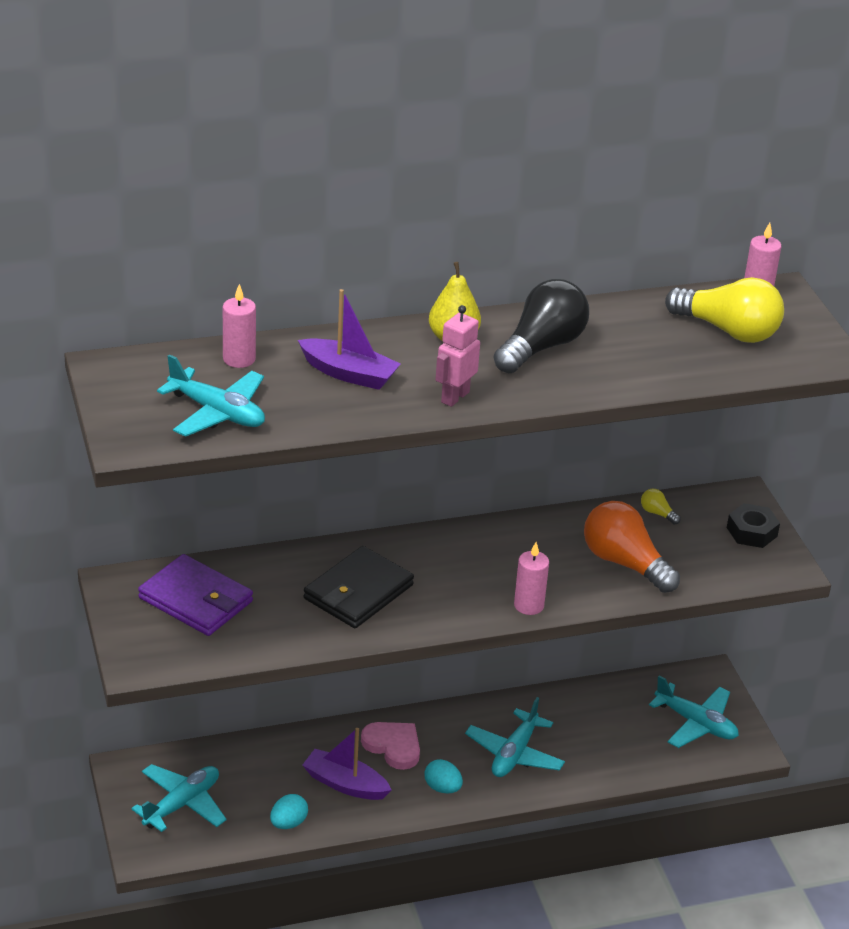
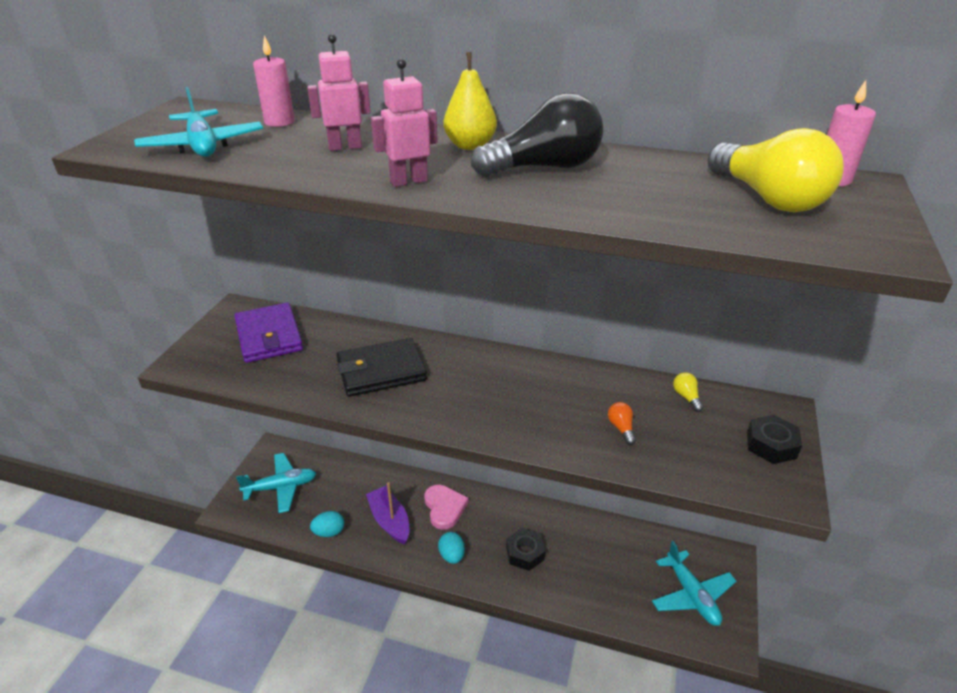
camera: 35 degrees right, 0 degrees up
(349, 374) = (345, 147): purple boat -> pink robot
(514, 754) = (525, 553): turquoise plane -> black nut
(528, 605) = (503, 432): pink candle -> none
(625, 563) = (621, 428): orange light bulb -> orange light bulb, size x0.42

